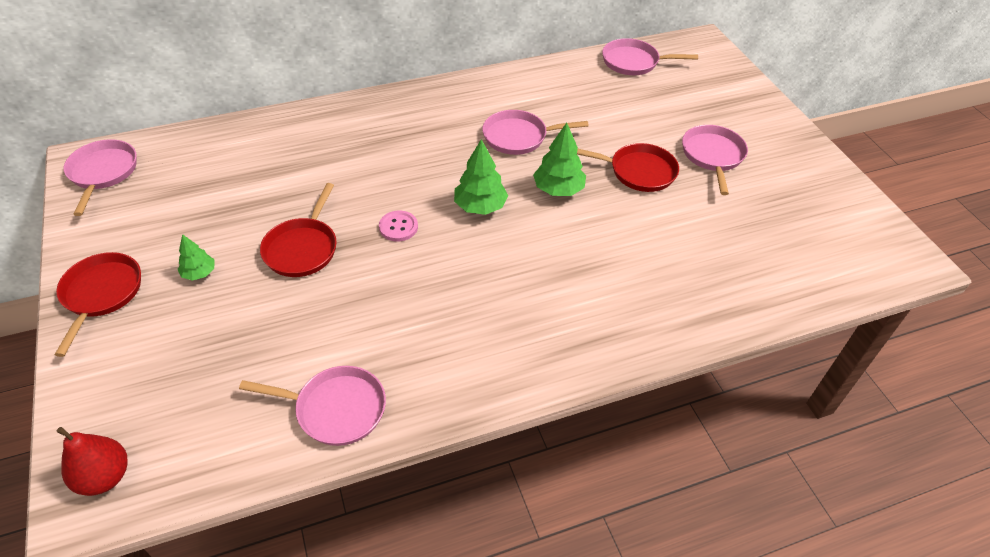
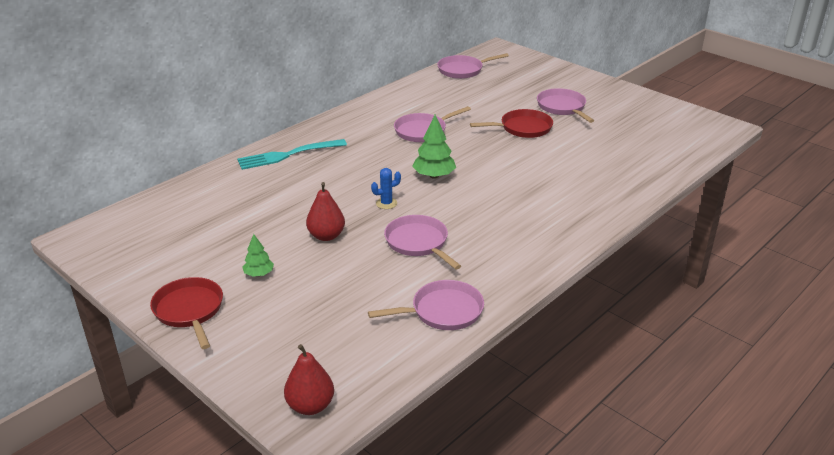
camera: 25 degrees left, 15 degrees down
(103, 173) = (106, 241): pink pan -> pink pan (418, 243)
(302, 248) = (326, 236): red pan -> red pear
(353, 122) = (289, 155): none -> turquoise fork
(398, 227) = (386, 203): pink button -> blue cactus
(558, 189) = (479, 152): green tree -> none

